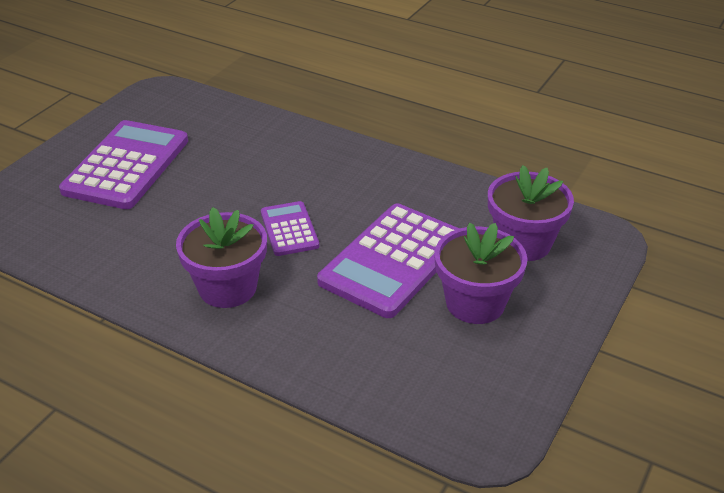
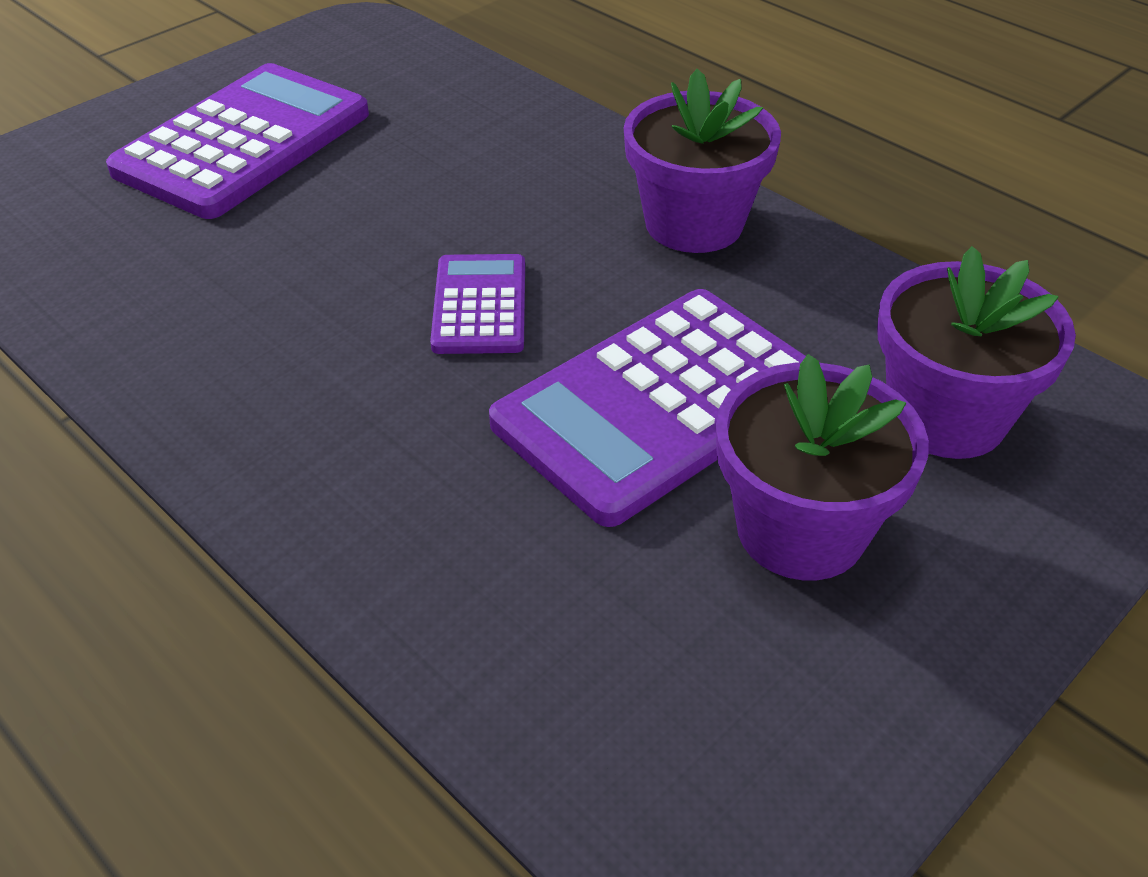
camera: 15 degrees right, 5 degrees up
(227, 288) = (315, 400): purple flower pot -> purple flower pot (694, 223)

